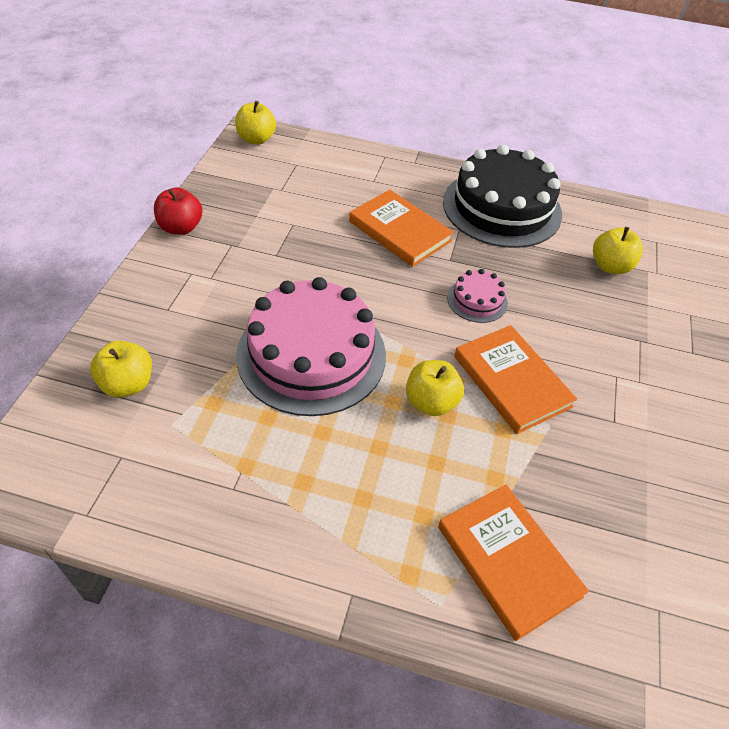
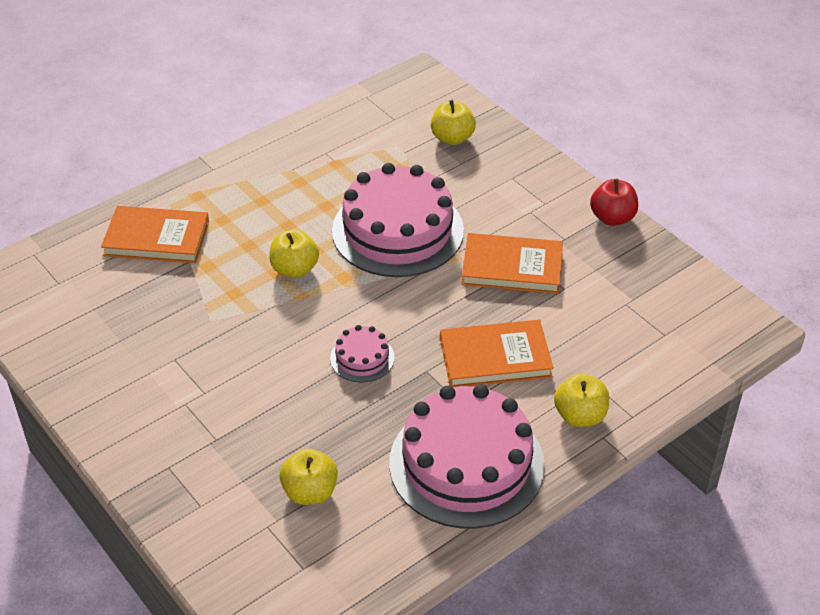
camera: 130 degrees right, 5 degrees down
(256, 139) = (735, 324): yellow apple -> yellow apple (580, 416)
(502, 208) = (466, 464): black cake -> pink cake
(511, 381) = (266, 324): orange book -> orange book (512, 267)

